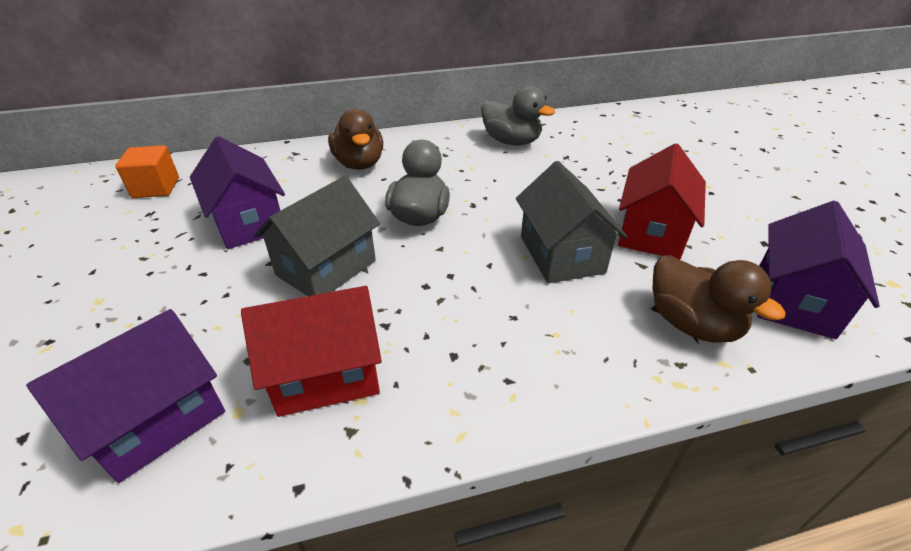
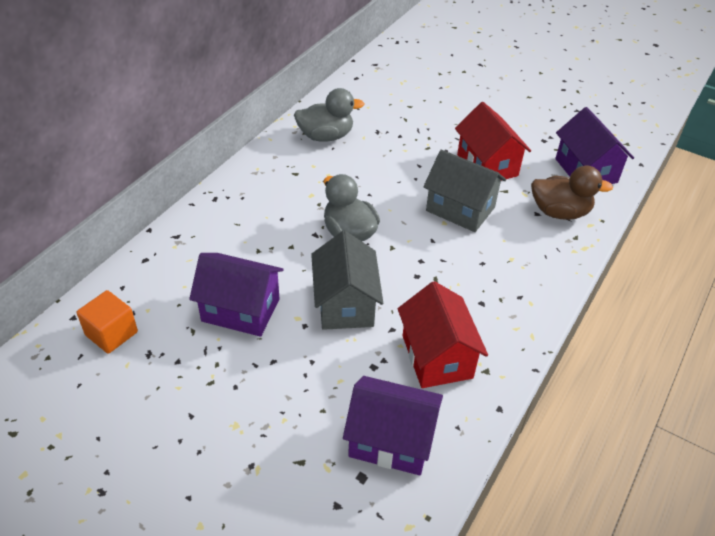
camera: 45 degrees left, 5 degrees up
(157, 419) = (391, 441): purple house -> purple house turned 75 degrees counterclockwise
(326, 373) = (437, 356): red house -> red house turned 45 degrees counterclockwise
(359, 163) = (244, 216): brown duck -> none

